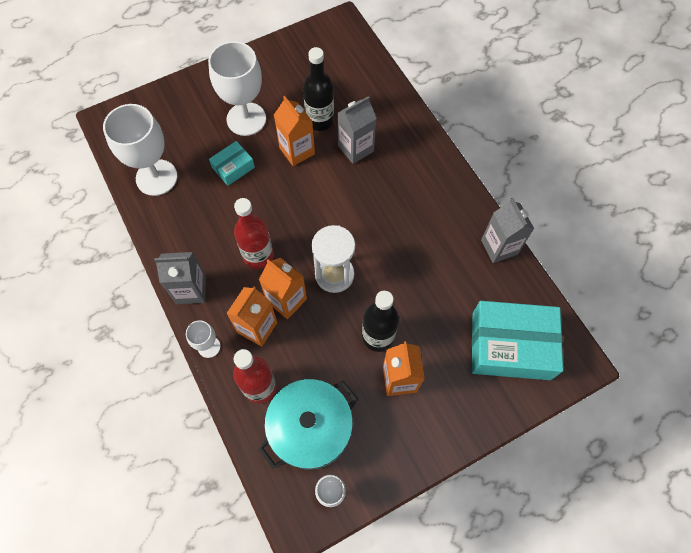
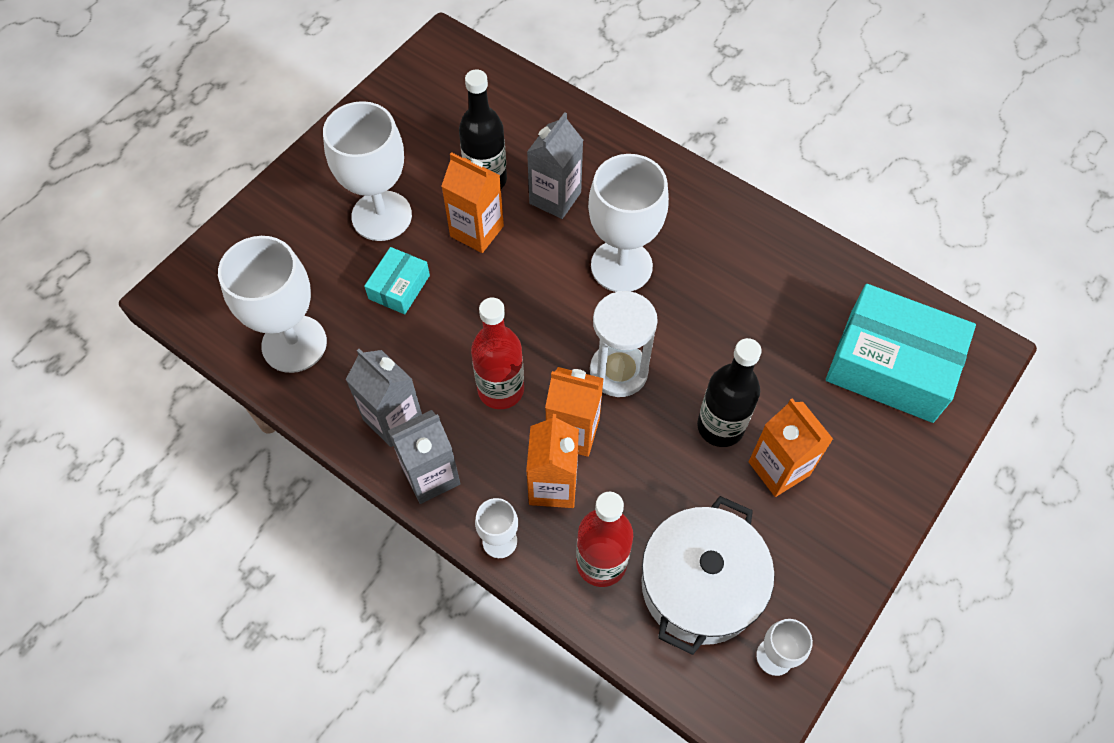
camera: 25 degrees left, 5 degrees down
(310, 428) = (700, 586): turquoise pot -> white pot
(373, 209) = (621, 266): none -> white goblet
(499, 247) = (808, 249): grey carton -> grey carton (393, 419)
(510, 346) = (891, 365): turquoise box -> turquoise box turned 45 degrees clockwise

